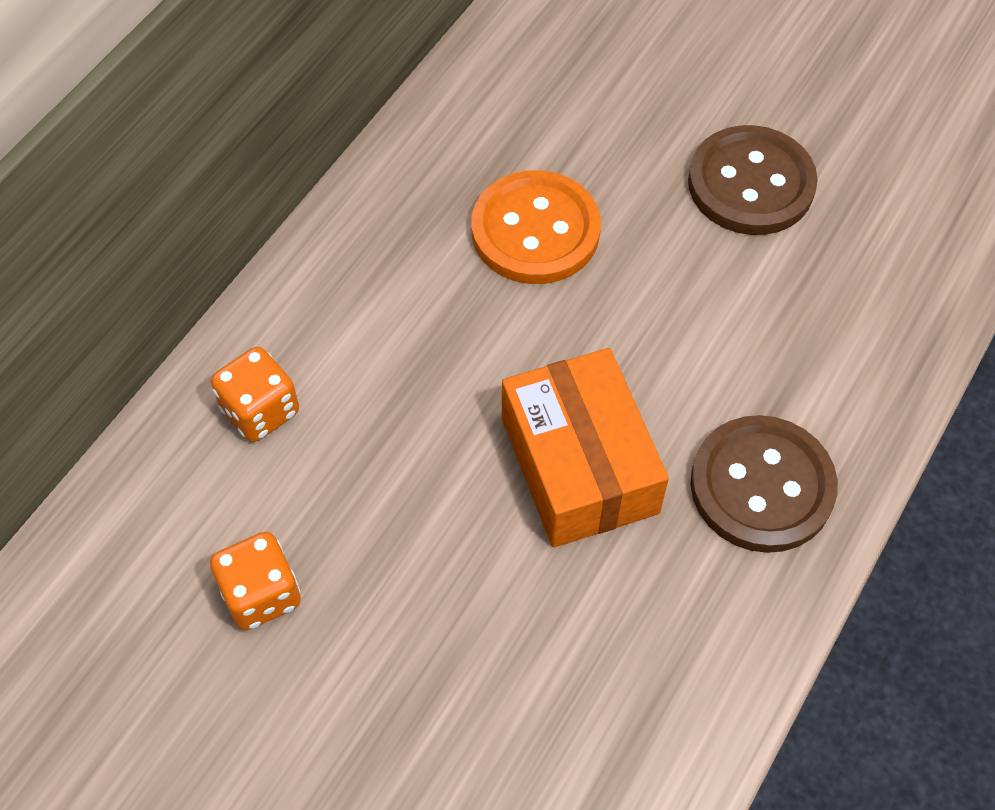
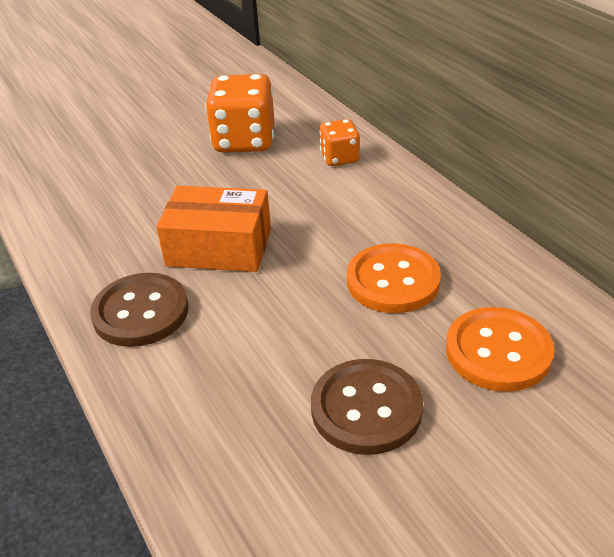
camera: 120 degrees right, 20 degrees down
(261, 594) = (244, 141): orange dice -> orange dice, size x1.81
(598, 101) = (498, 351): none -> orange button

